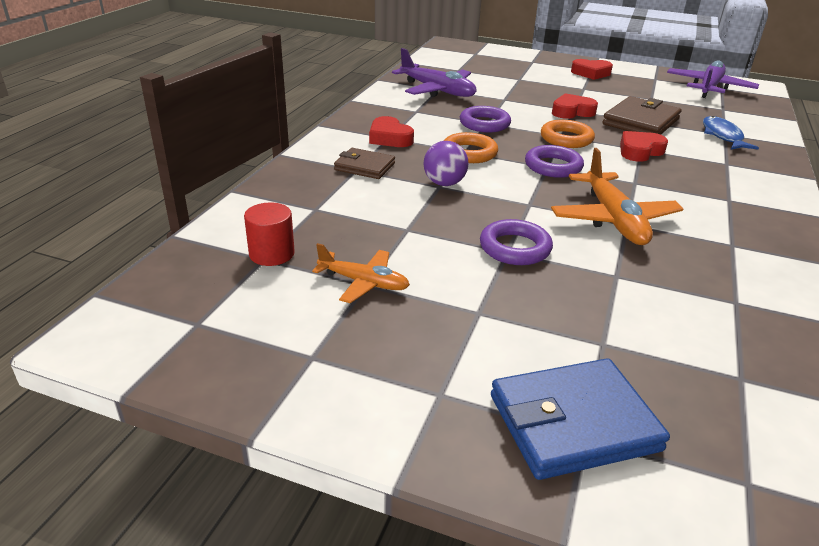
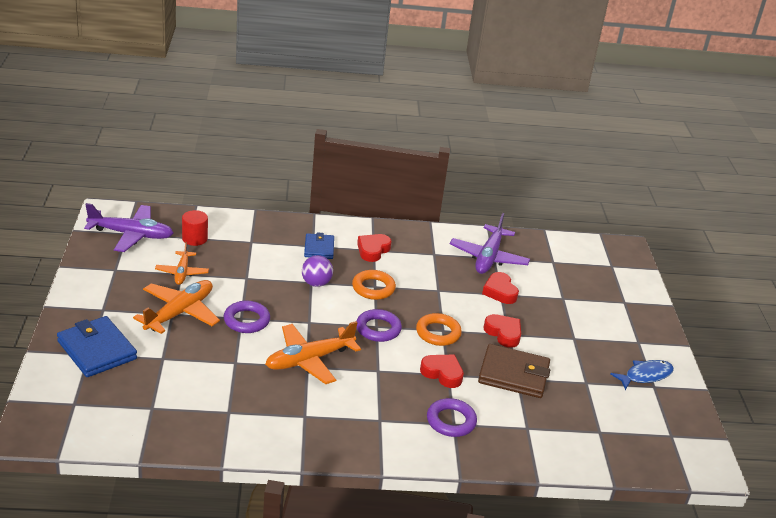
camera: 65 degrees right, 0 degrees up
(364, 167) = (319, 248): brown wallet -> blue wallet
(478, 304) = (180, 313): none -> orange plane
(484, 124) = (435, 289): purple ring -> purple ring (451, 421)
(591, 73) = (626, 341): red heart -> red heart (500, 292)
(709, 88) = (662, 425): purple plane -> purple plane (131, 235)
(722, 136) = (520, 426): blue fish -> blue fish (645, 375)

